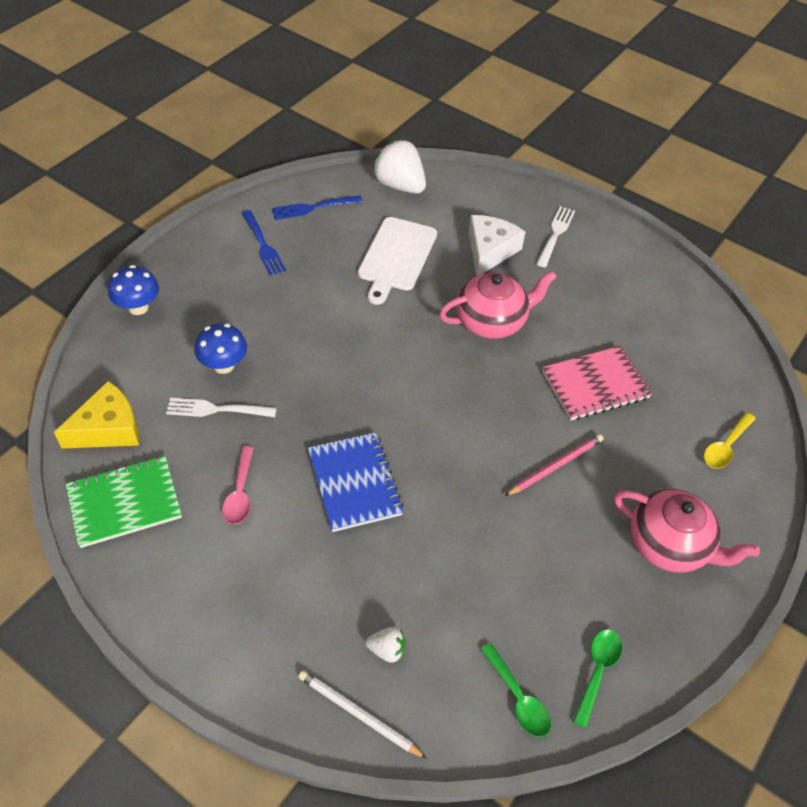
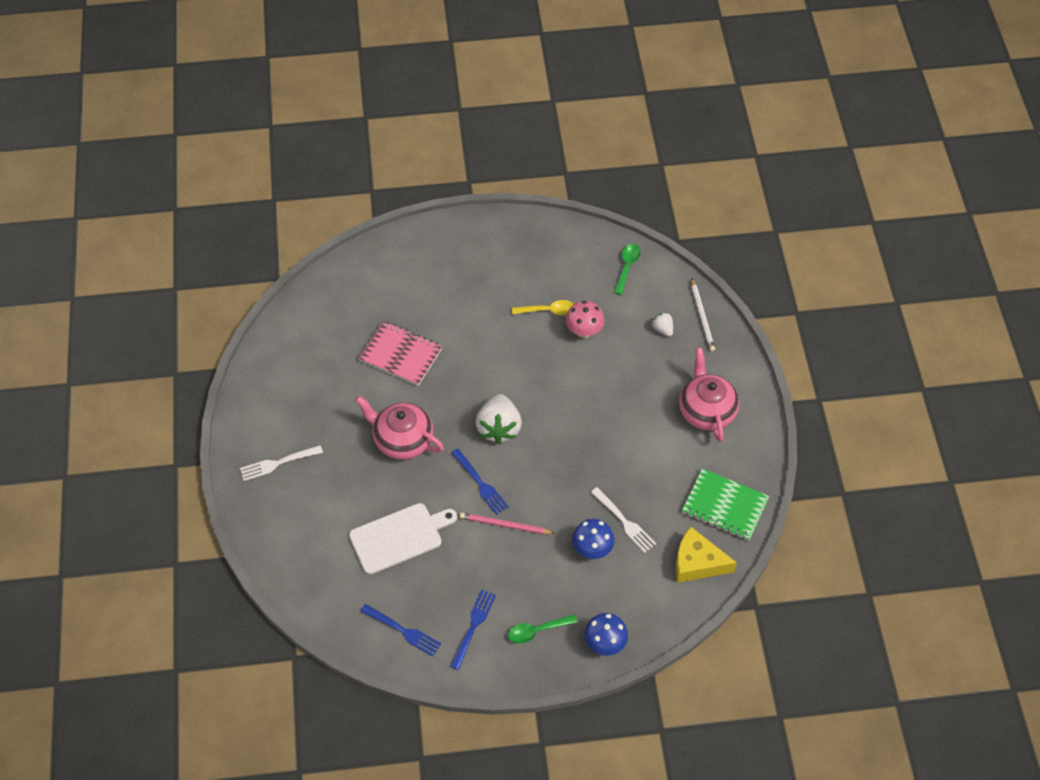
camera: 130 degrees left, 5 degrees up
(240, 493) = (658, 460): pink spoon -> none
(354, 483) = (593, 414): blue notebook -> none
(384, 340) = (480, 483): none -> blue fork
(400, 185) = (320, 597): white strawberry -> white strawberry (499, 428)
(467, 565) = (584, 331): none -> pink mushroom
(490, 251) = (335, 488): white cheese -> none
(555, 466) = (481, 335): pink pencil -> pink pencil (504, 525)
(597, 671) = (581, 247): green spoon -> green spoon (537, 631)
(670, 545) = (479, 260): pink teapot -> pink teapot (706, 411)
(725, 447) = (384, 272): yellow spoon -> yellow spoon (548, 311)

